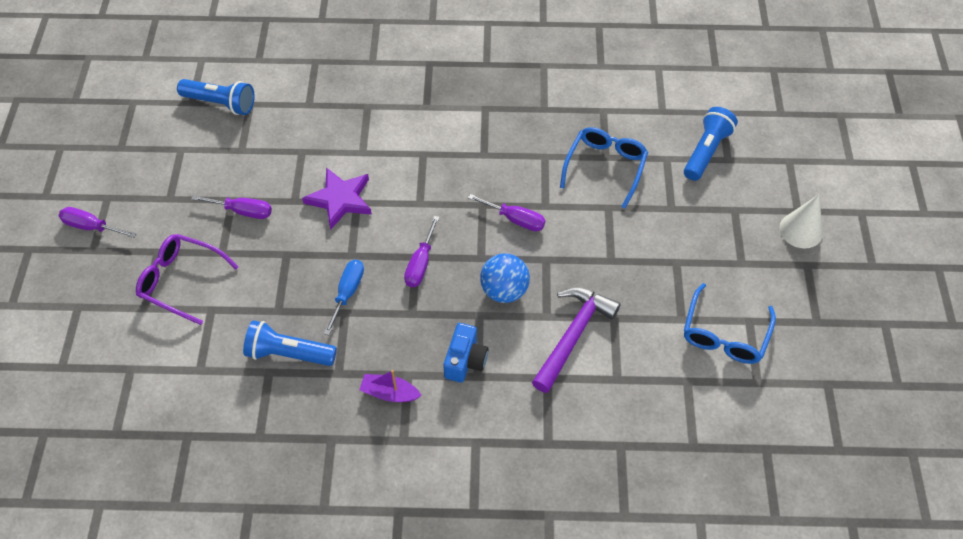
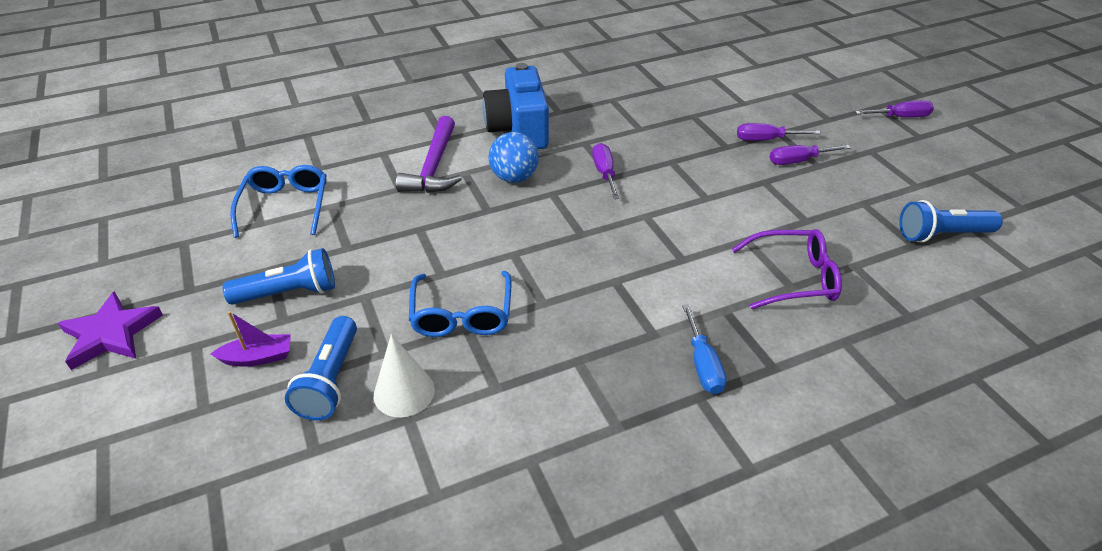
camera: 155 degrees right, 15 degrees down
(181, 281) = (786, 110): purple glasses -> purple glasses (793, 278)
(289, 353) = (659, 98): blue flashlight -> blue flashlight (289, 293)
(340, 199) = (724, 195): purple star -> purple star (111, 334)
(347, 293) = (649, 139): blue screwdriver -> blue screwdriver (702, 364)
(389, 393) = (564, 100): purple boat -> purple boat (258, 357)
(465, 360) = (519, 129): blue camera -> blue camera, size x1.78
(515, 219) = (538, 232): purple screwdriver -> purple screwdriver (766, 139)
(801, 230) = (193, 323): white cone -> white cone (404, 392)

